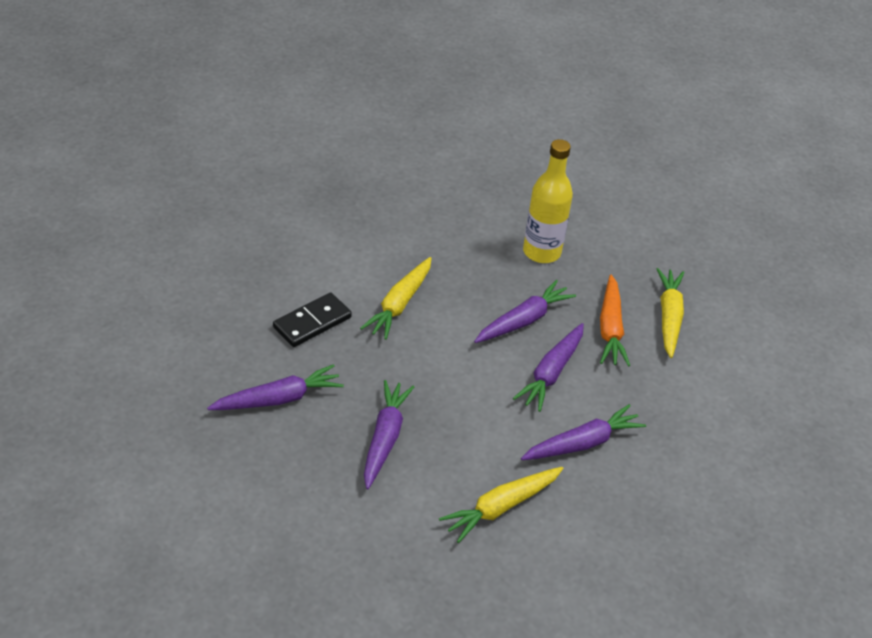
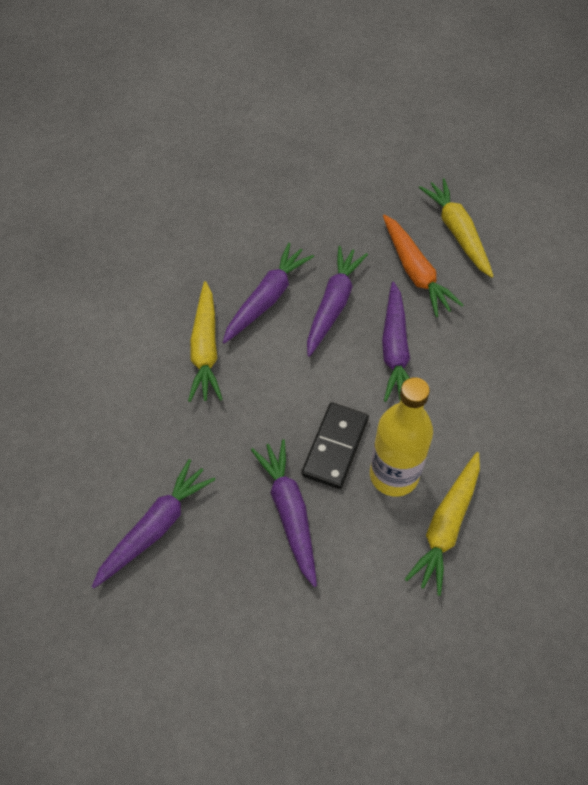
camera: 25 degrees left, 15 degrees up
(312, 322) = (132, 417): black domino -> black domino (335, 447)
(541, 252) = (301, 220): yellow bottle -> yellow bottle (394, 475)
(583, 443) = (471, 411): purple carrot -> purple carrot (267, 299)

